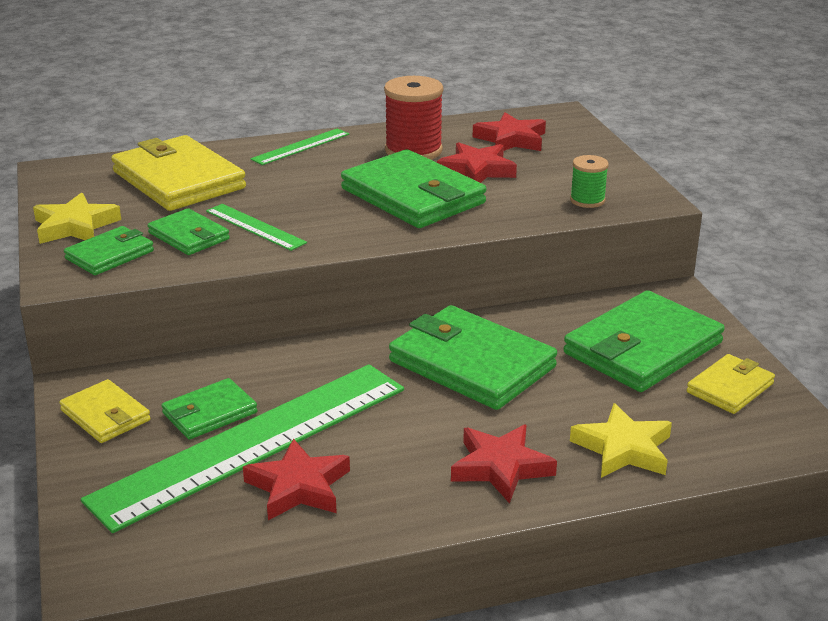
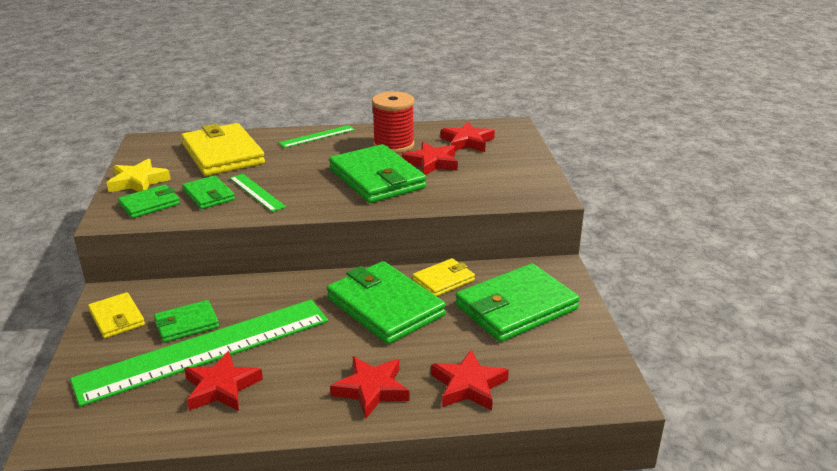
camera: 10 degrees right, 0 degrees up
(587, 200) = (501, 192): green spool -> none
(623, 449) = (468, 386): yellow star -> red star
(730, 388) = (570, 346): yellow wallet -> yellow wallet (443, 280)

